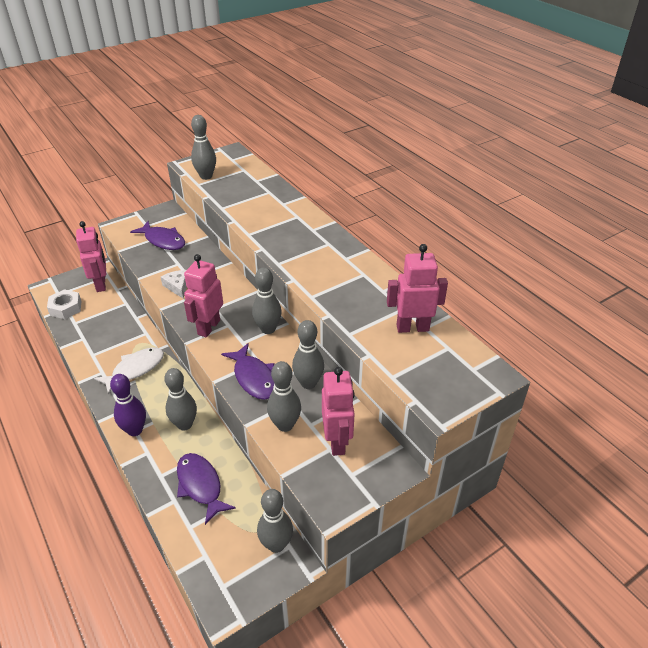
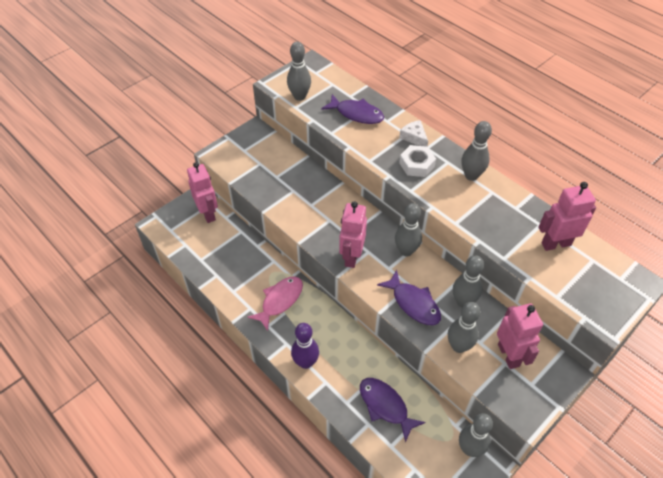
camera: 10 degrees left, 10 degrees up
(65, 308) = (185, 244): white nut -> white nut (416, 165)
(135, 369) = (280, 301): white fish -> pink fish
(163, 241) = (268, 166): purple fish -> purple fish (356, 114)
(177, 286) = (304, 216): white cheese -> white cheese (414, 137)
(185, 424) = (348, 349): grey bowling pin -> grey bowling pin (471, 176)

